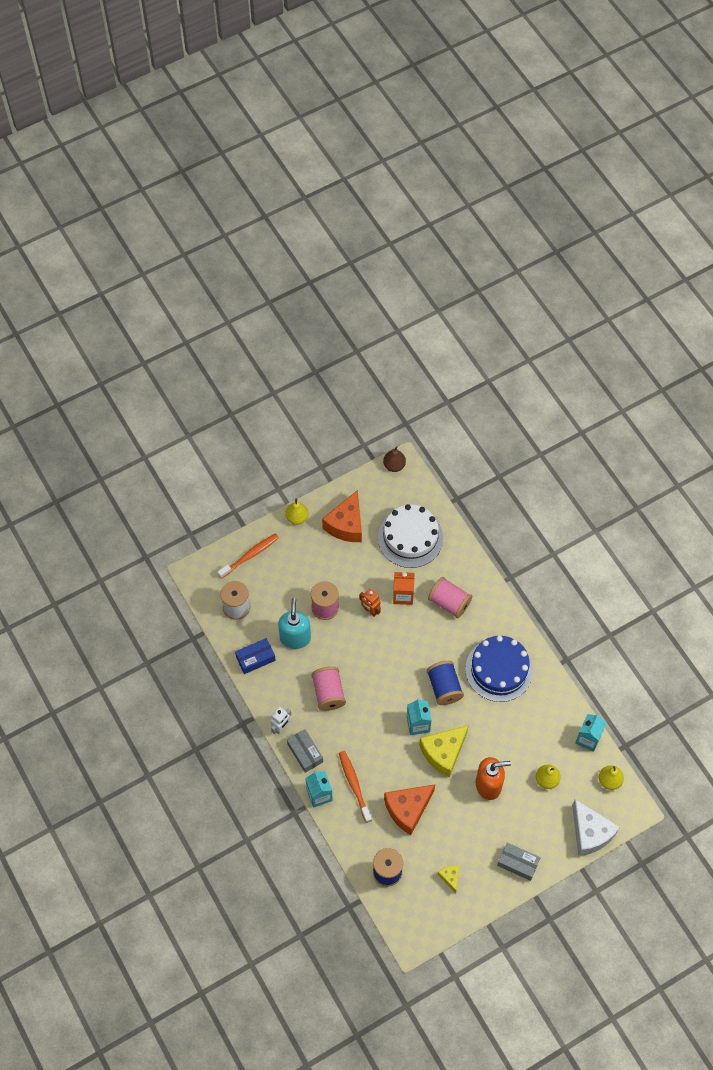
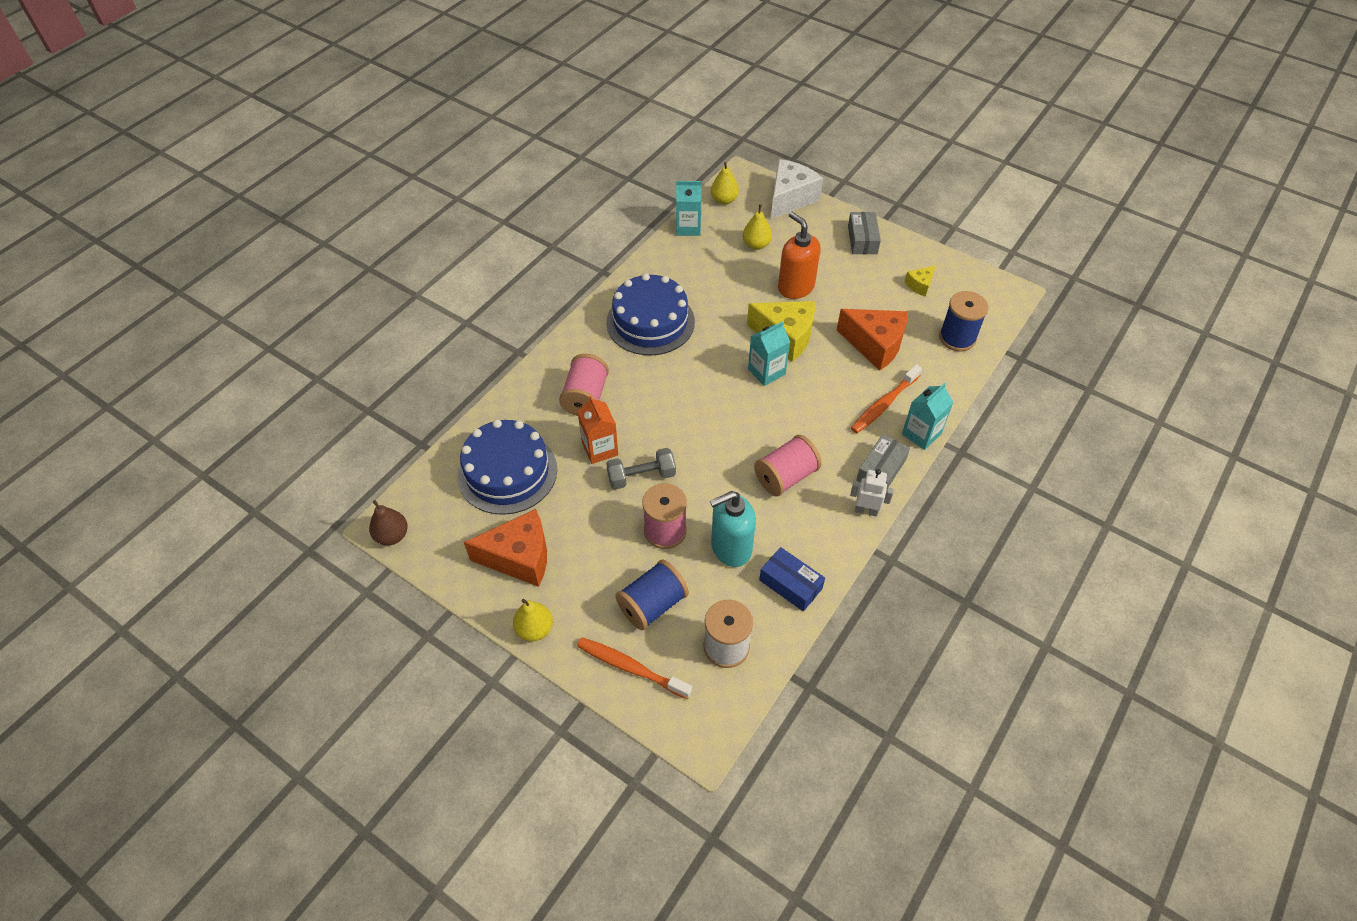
camera: 115 degrees left, 10 degrees down
(370, 610) = (641, 476): orange robot -> grey dumbbell
(410, 538) = (507, 472): white cake -> blue cake
(444, 687) = (704, 363): blue spool -> blue spool (652, 605)

